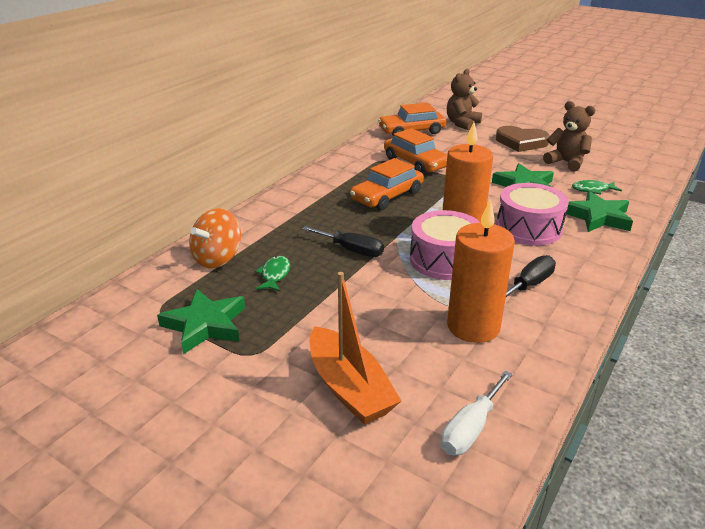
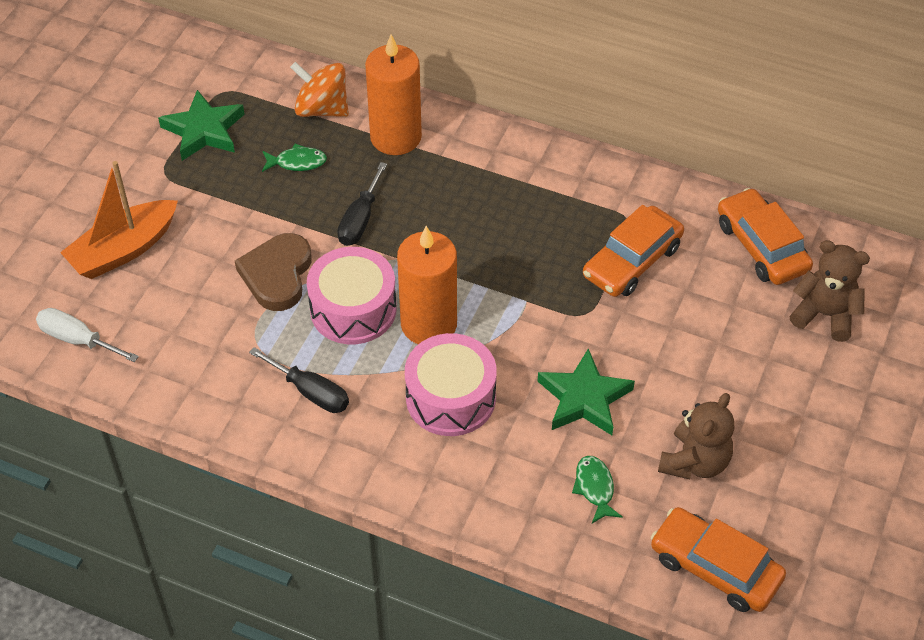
camera: 80 degrees right, 20 degrees up
(387, 196) = (509, 238): orange car -> orange car (715, 567)
(473, 327) = (223, 339): orange candle -> orange candle (395, 137)
(521, 142) = (765, 401): brown heart -> brown heart (277, 275)
(598, 217) = (503, 484): green star -> none

